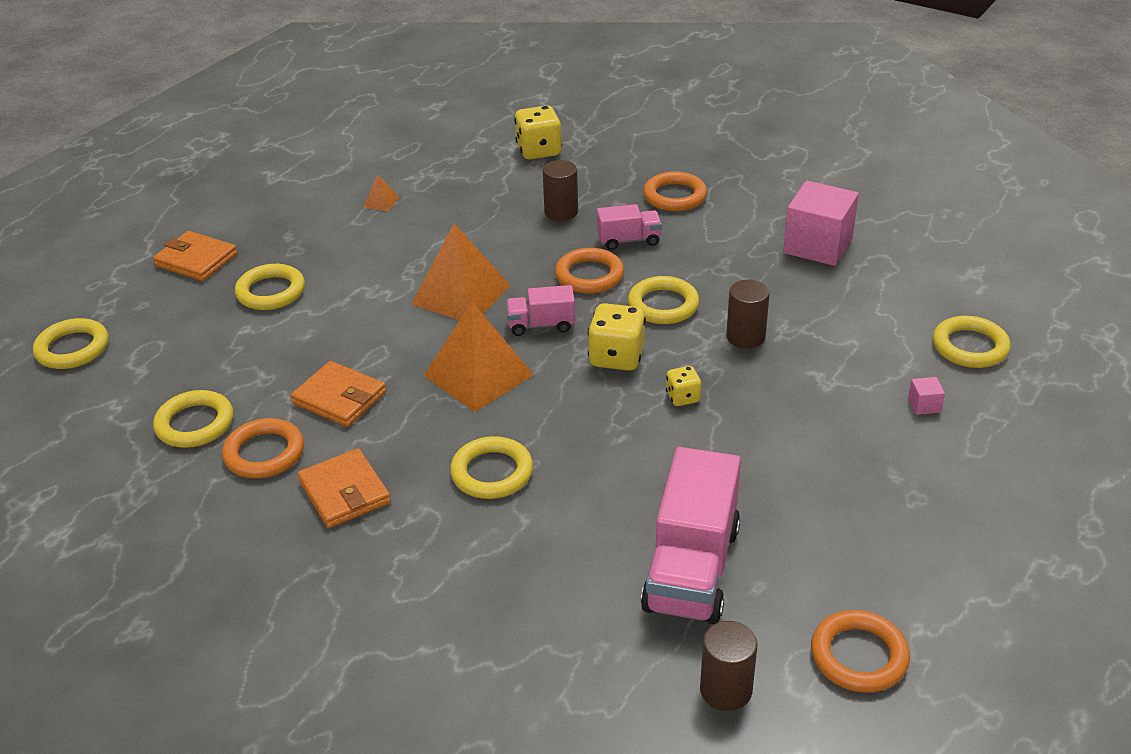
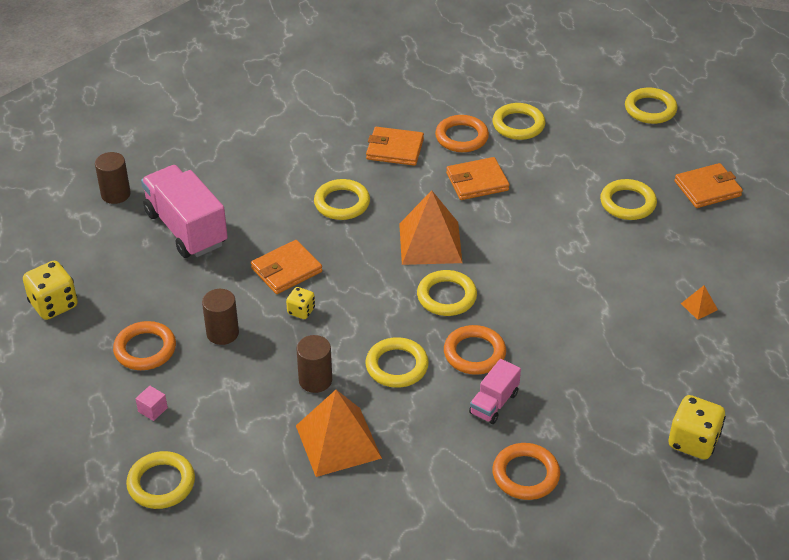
camera: 130 degrees right, 5 degrees up
(461, 294) = (525, 281): orange pyramid -> orange pyramid (338, 441)
(541, 325) = (446, 296): pink truck -> yellow ring
(561, 212) = (576, 392): brown cylinder -> brown cylinder (222, 333)
(616, 357) = (372, 308): yellow dice -> yellow dice (54, 304)
(645, 444) = (286, 270): none -> orange wallet
(817, 246) = (360, 505): pink cube -> none
(858, 656) = (68, 245): orange ring -> orange ring (145, 349)

